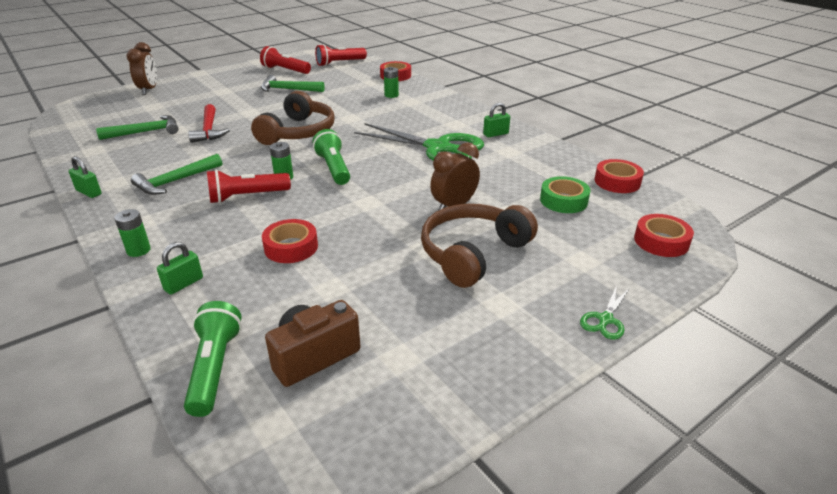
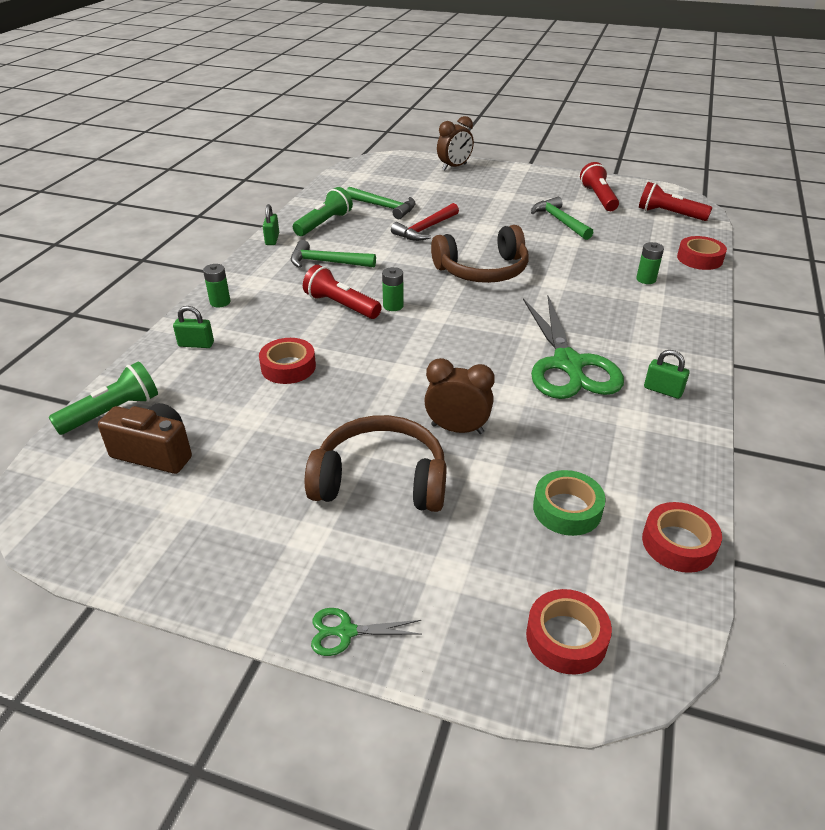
camera: 55 degrees right, 5 degrees up
(334, 168) = (441, 323): green flashlight -> green flashlight (324, 223)

